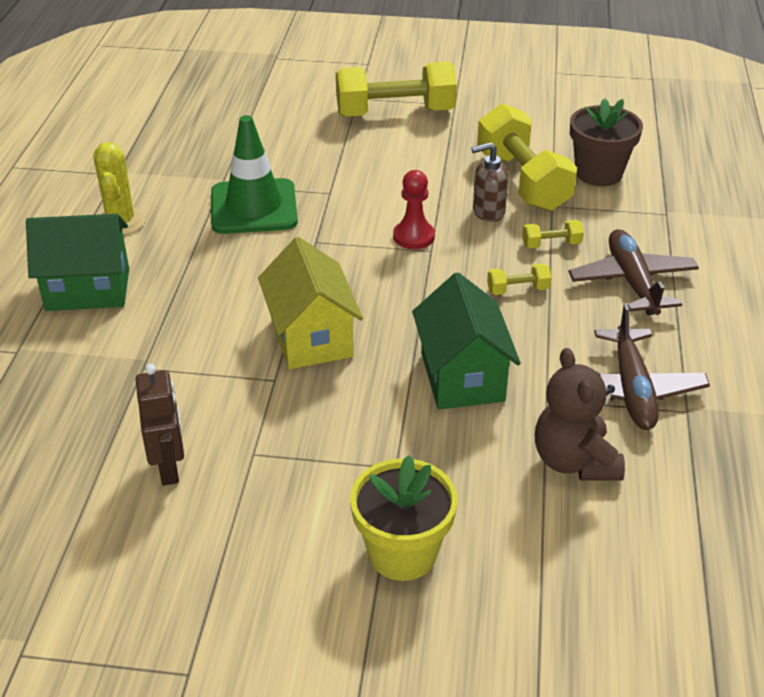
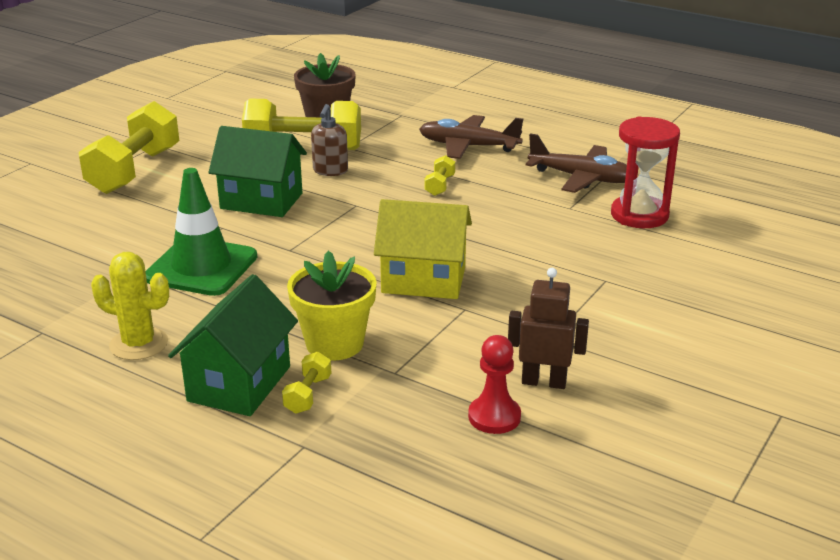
camera: 65 degrees left, 10 degrees down
(402, 553) = (696, 298): yellow flower pot -> yellow flower pot (334, 343)
(413, 237) = (330, 207): red pawn -> red pawn (494, 417)
(462, 377) = (523, 231): green house -> green house (261, 201)
(551, 244) = (397, 160): yellow dumbbell -> yellow dumbbell (308, 395)
(574, 461) = (639, 215): brown teddy bear -> red hourglass

